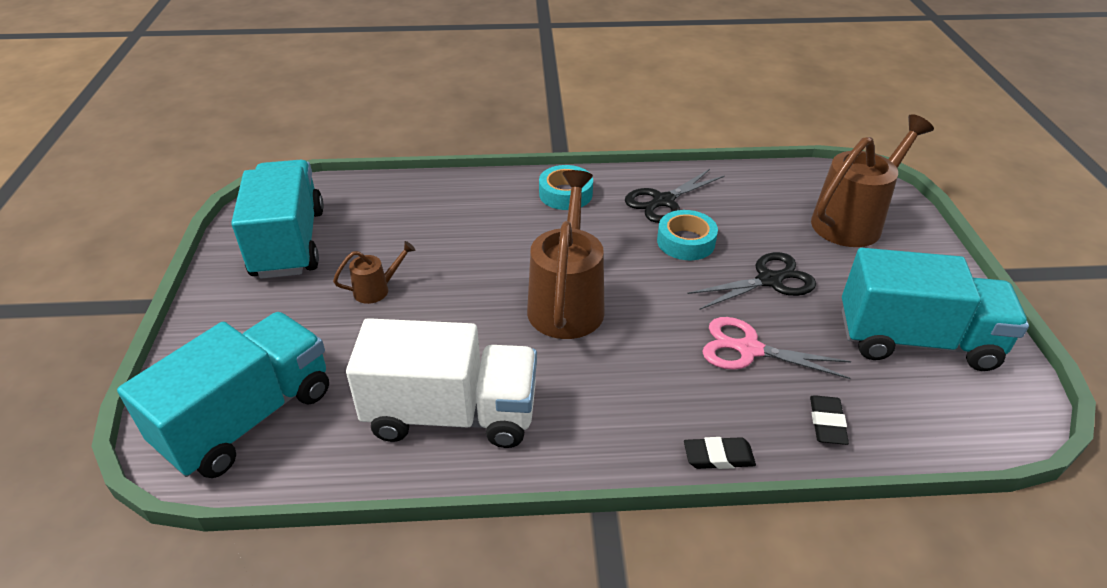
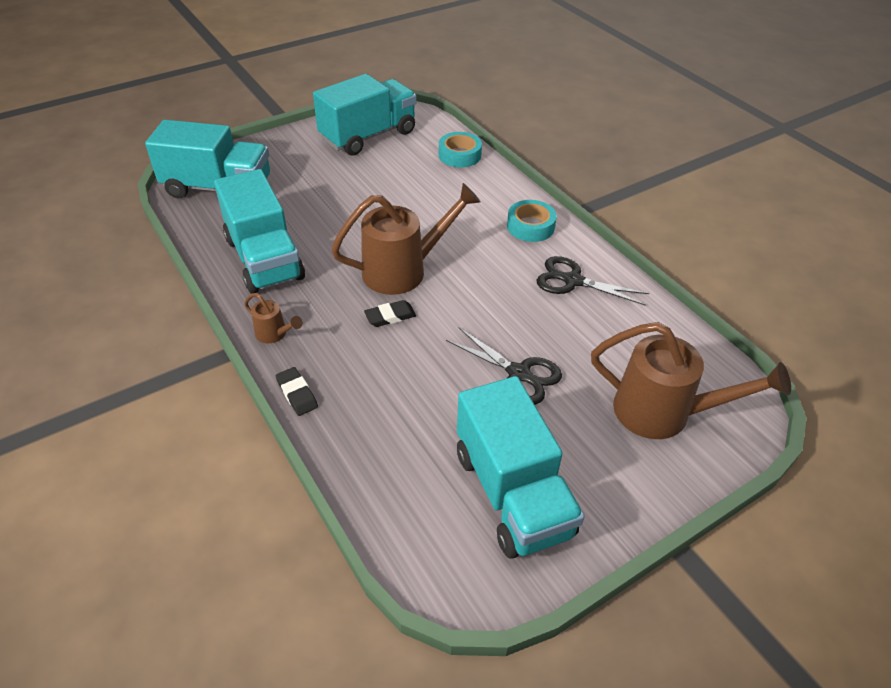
camera: 60 degrees right, 5 degrees up
(377, 290) = (352, 186): brown watering can -> brown watering can (274, 334)
(452, 414) = (264, 259): white truck -> turquoise truck
(686, 242) = (528, 310): turquoise tape -> turquoise tape (459, 155)
(749, 349) = (420, 382): pink scissors -> none
(827, 423) = (367, 449): black eraser -> black eraser (390, 316)

